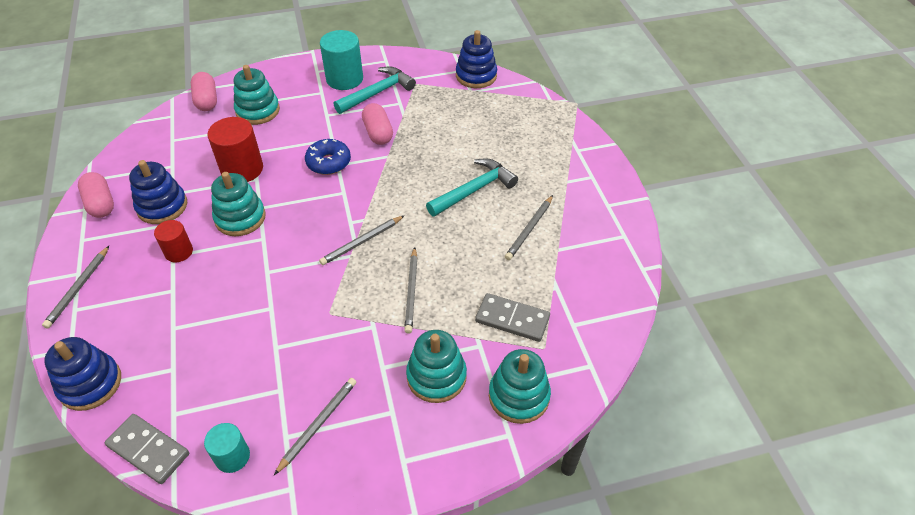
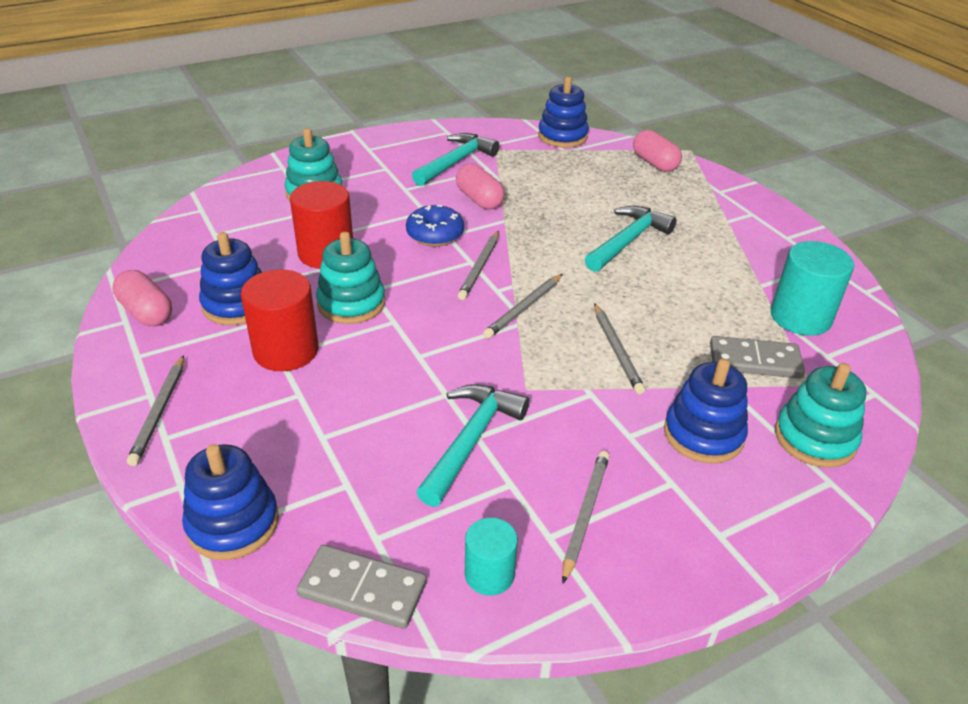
camera: 15 degrees left, 10 degrees down
(179, 252) = (286, 351): red cylinder -> red cylinder, size x1.68
(207, 100) = (241, 190): pink capsule -> pink capsule (654, 163)
(269, 349) = (471, 440): none -> turquoise hammer
(344, 79) = (407, 153): turquoise cylinder -> turquoise cylinder (800, 317)
(436, 376) = (703, 434): turquoise stacking toy -> blue stacking toy
(529, 229) = (716, 270): grey pencil -> grey pencil (480, 267)

